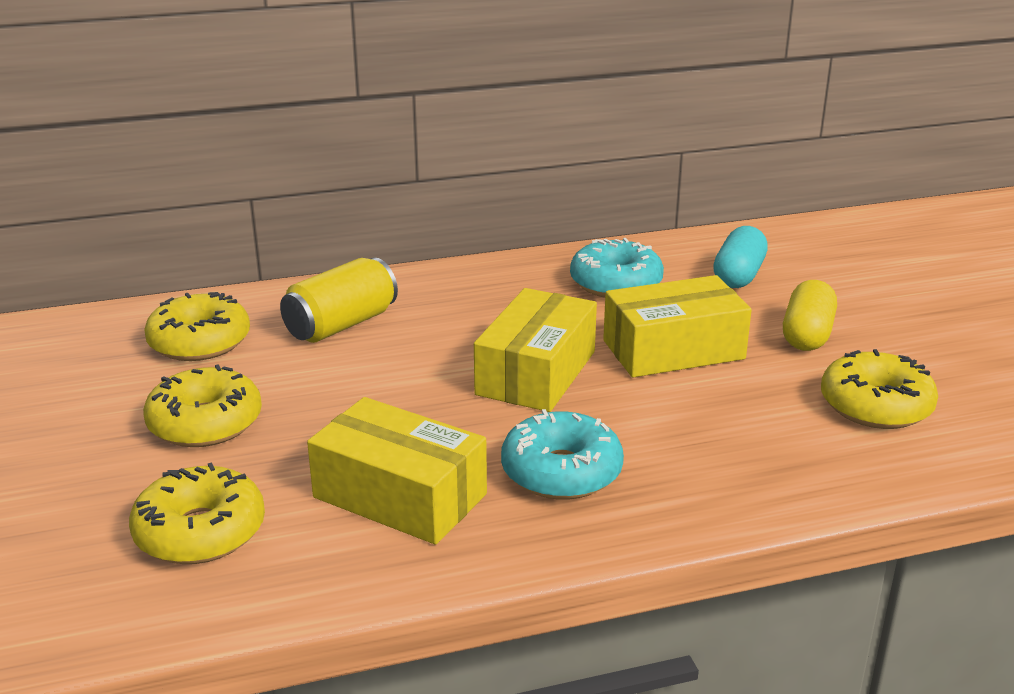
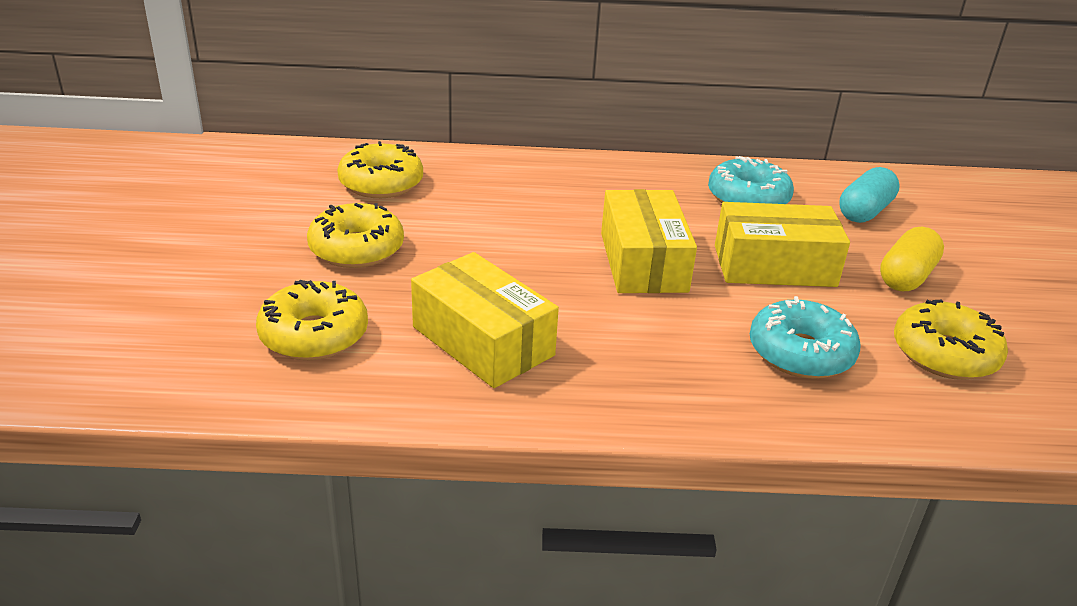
camera: 15 degrees right, 5 degrees up
(341, 325) = (498, 190): yellow can -> none
(536, 373) = (643, 262): yellow box -> yellow box turned 45 degrees counterclockwise
(561, 472) = (627, 351): turquoise donut -> turquoise donut (800, 353)

